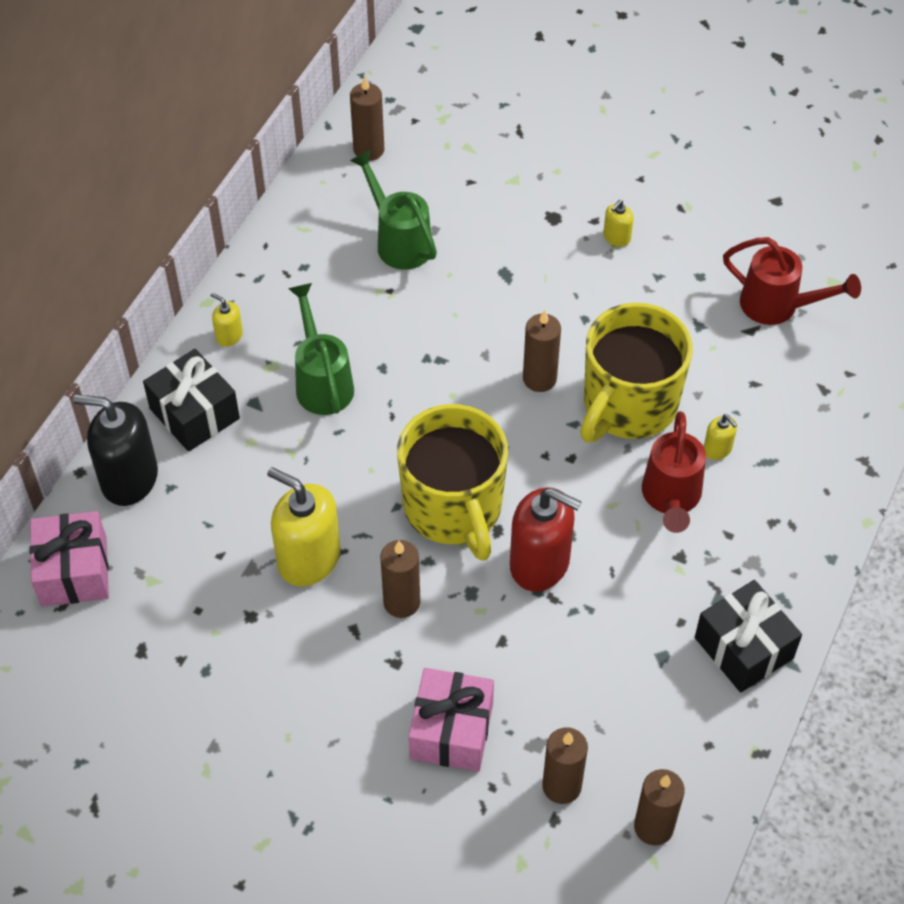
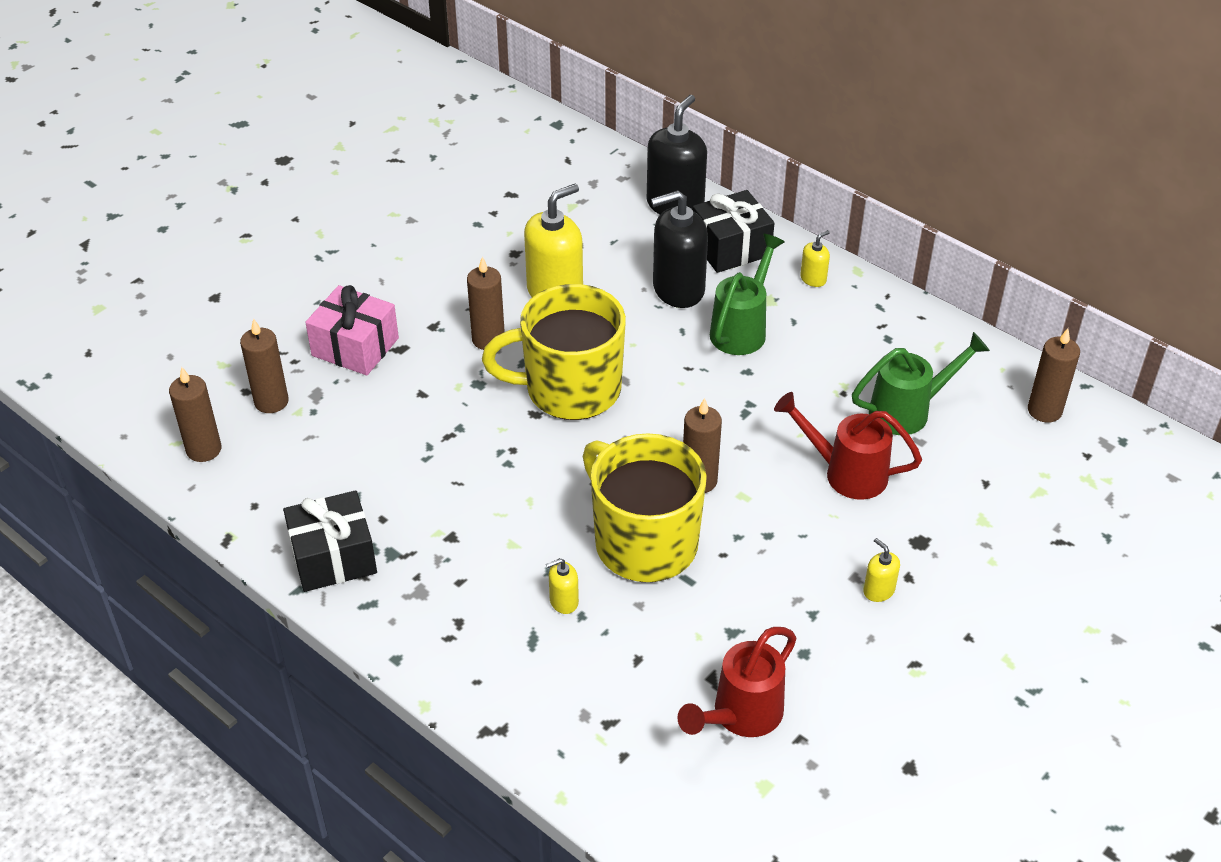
camera: 105 degrees right, 10 degrees down
(74, 571) = (597, 168): pink gift -> none
(274, 447) = (678, 289): none -> black soap dispenser
(322, 382) = (742, 329): green watering can -> green watering can turned 60 degrees counterclockwise
(540, 563) = (488, 434): red soap dispenser -> none
(671, 498) = (519, 547): red watering can -> red watering can (846, 473)

